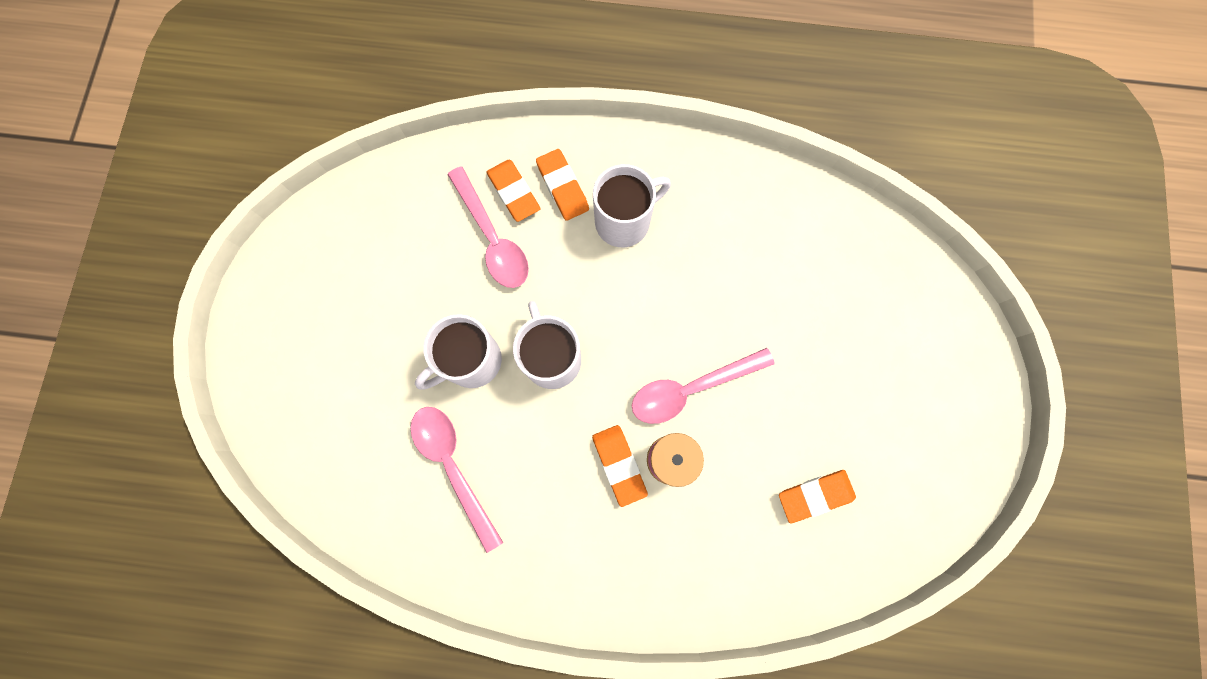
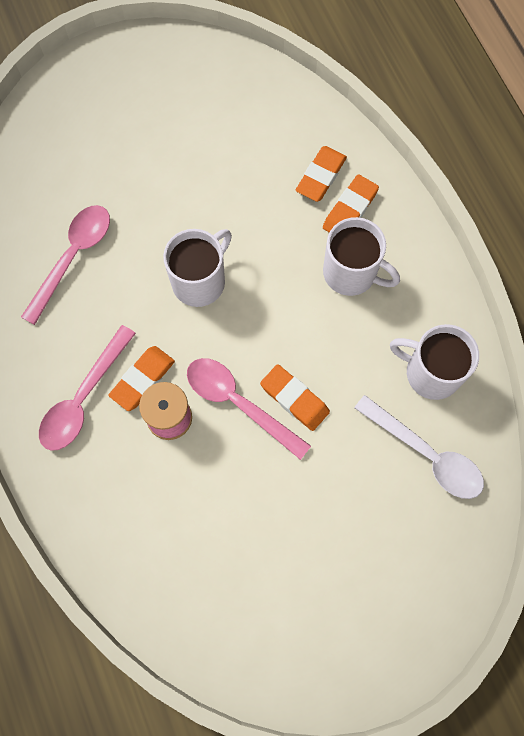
camera: 60 degrees right, 5 degrees down
(471, 361) = (162, 223): white mug -> white mug (431, 372)
(492, 238) = (272, 182): pink spoon -> pink spoon (83, 397)
(815, 495) = (205, 553): orange eraser -> orange eraser (294, 399)
(823, 256) = (426, 454): none -> white spoon

